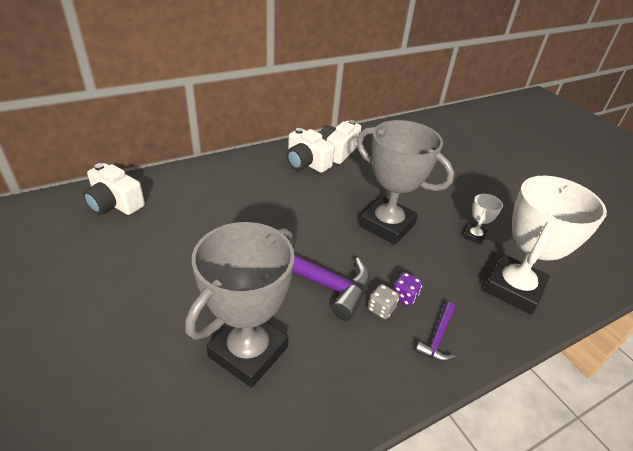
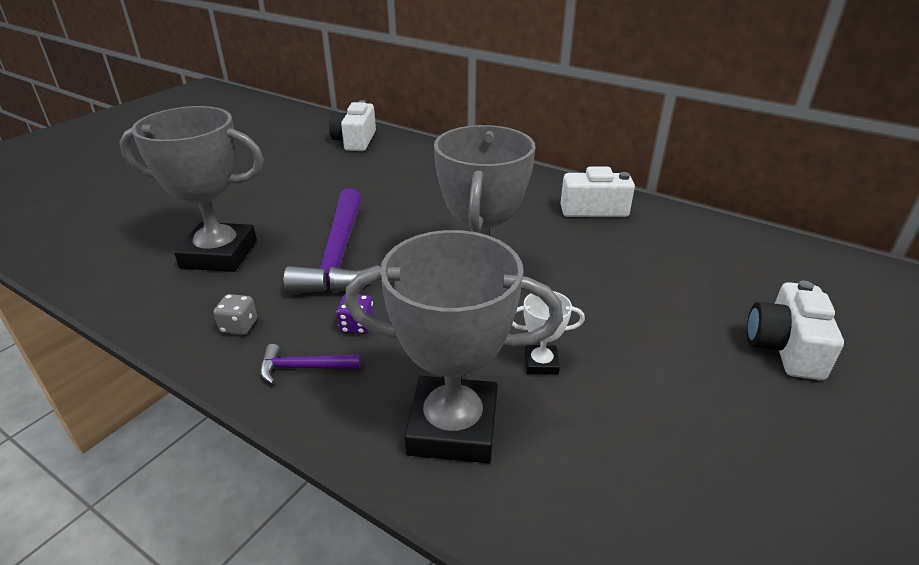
camera: 65 degrees right, 5 degrees down
(306, 163) = (537, 198): white camera -> white camera (785, 348)
(381, 309) = (323, 314): grey dice -> grey dice (239, 326)
(513, 288) = (453, 427): white trophy -> grey trophy

